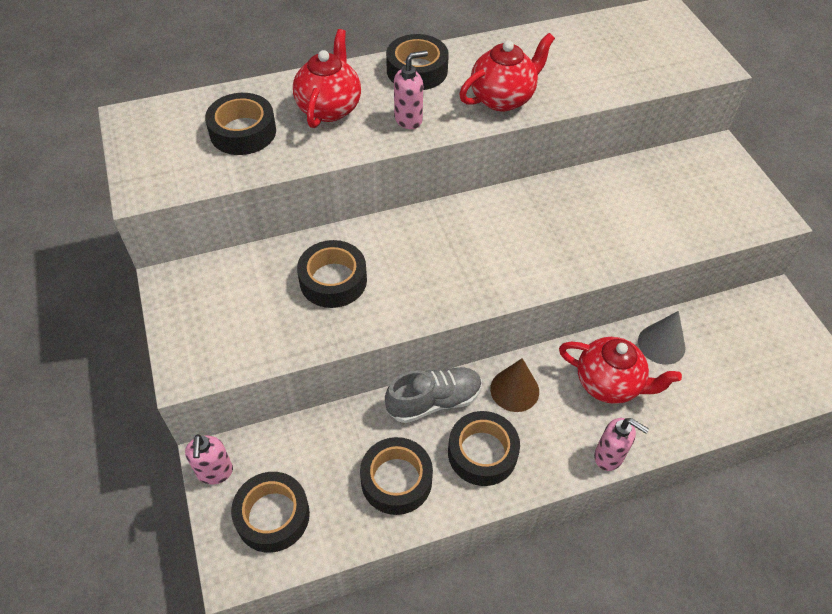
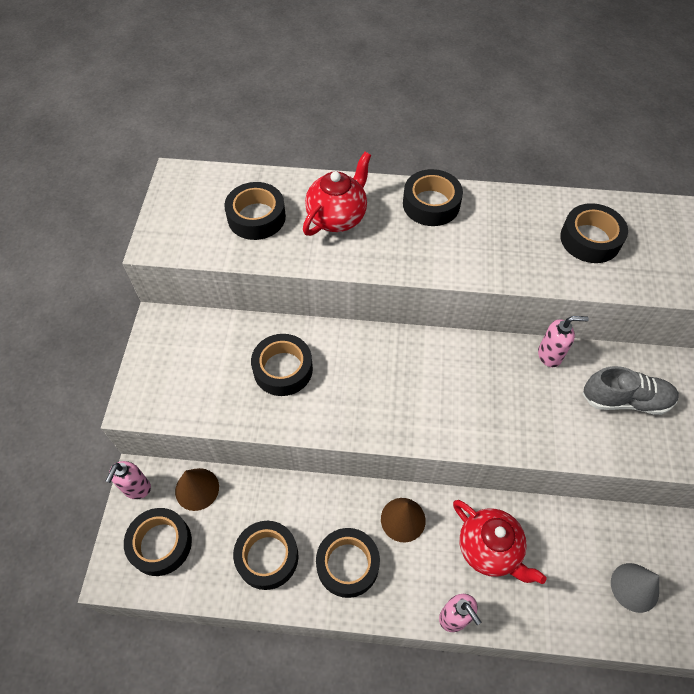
camera: 25 degrees right, 5 degrees up
(285, 446) = (197, 489): none -> brown cone
(409, 119) = (399, 251): pink soap dispenser -> pink soap dispenser (550, 355)
(434, 401) = (330, 501): grey shoe -> grey shoe (625, 400)
(502, 98) = (494, 257): red teapot -> none
(580, 59) = (590, 239): none -> black tape
(661, 344) = (557, 532): grey cone -> grey cone (634, 587)

